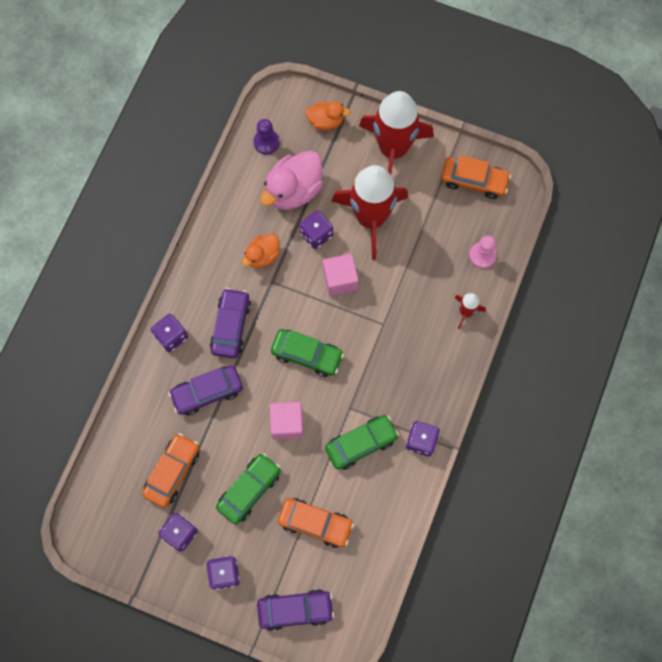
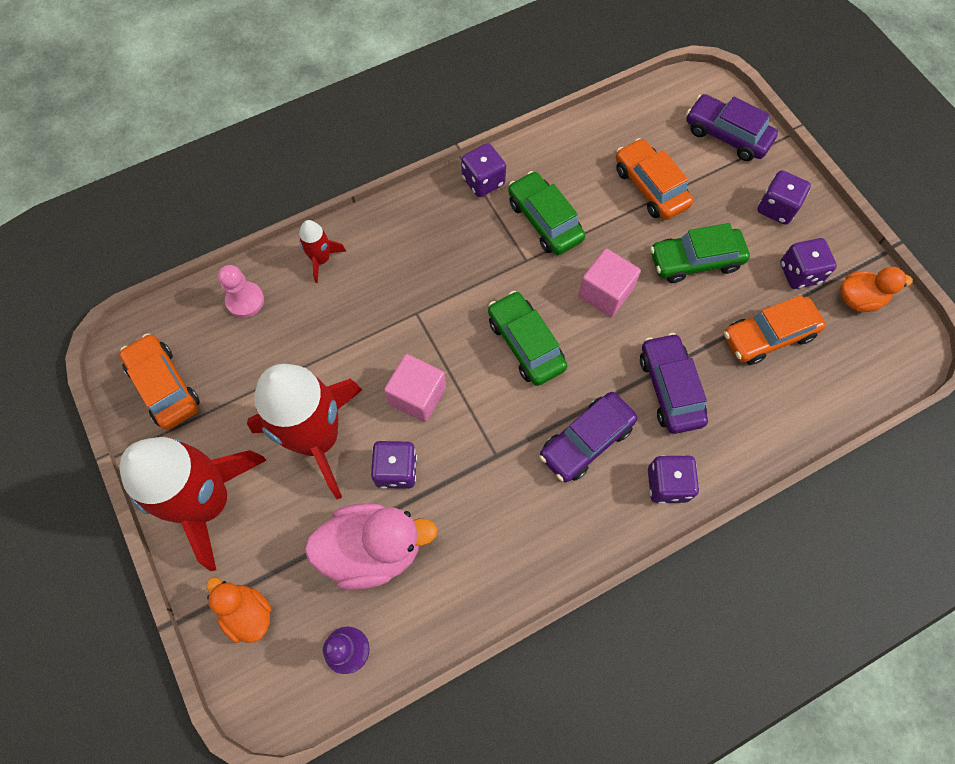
camera: 140 degrees left, 5 degrees down
(207, 392) = (670, 388): purple car -> purple car turned 120 degrees counterclockwise
(262, 256) = (481, 495): orange duck -> orange duck (859, 299)
(361, 443) = (544, 220): green car -> green car turned 45 degrees clockwise

